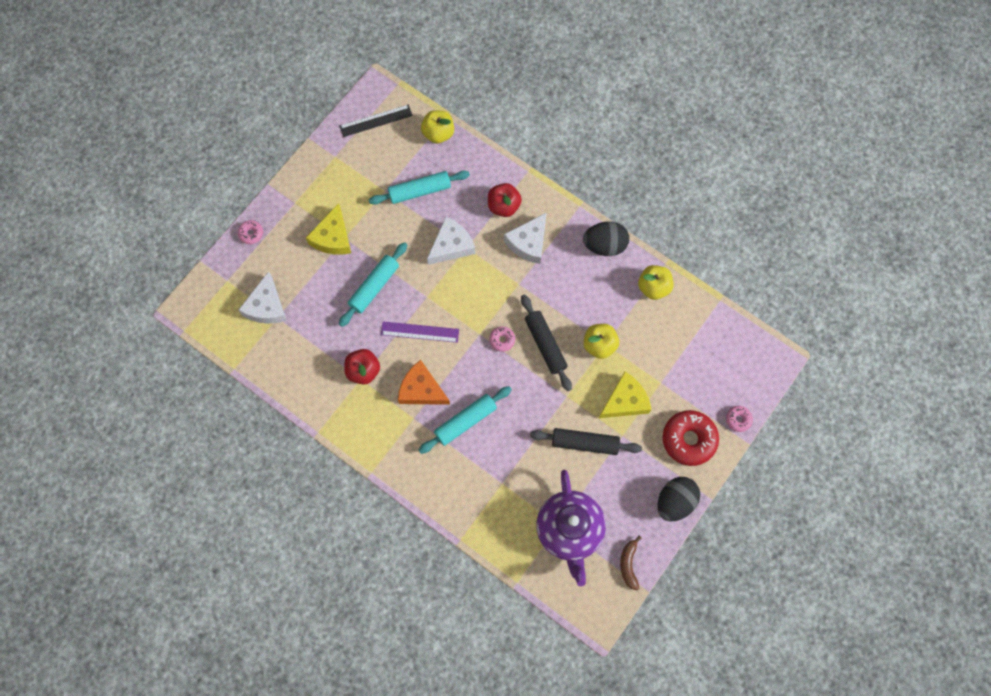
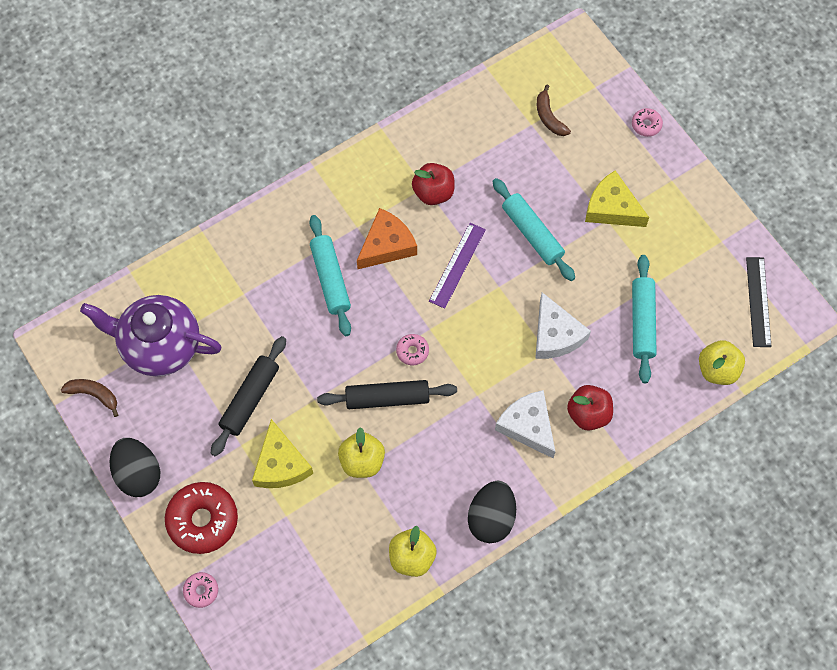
camera: 110 degrees right, 5 degrees down
(266, 306) = (549, 117): white cheese -> brown banana

